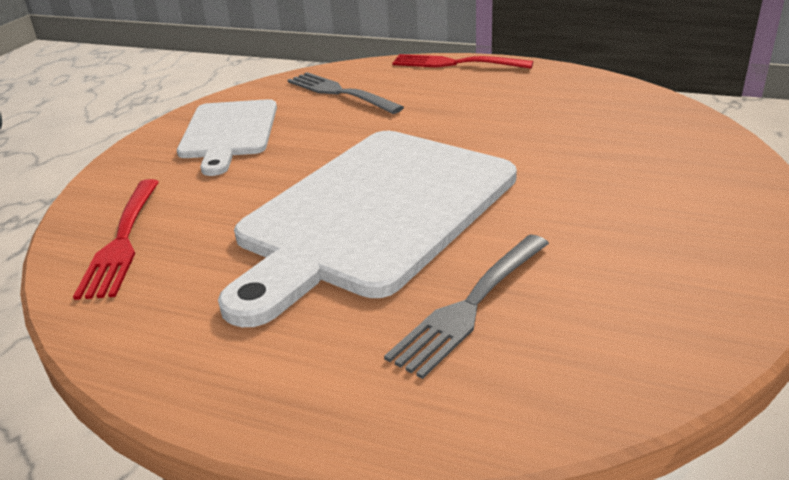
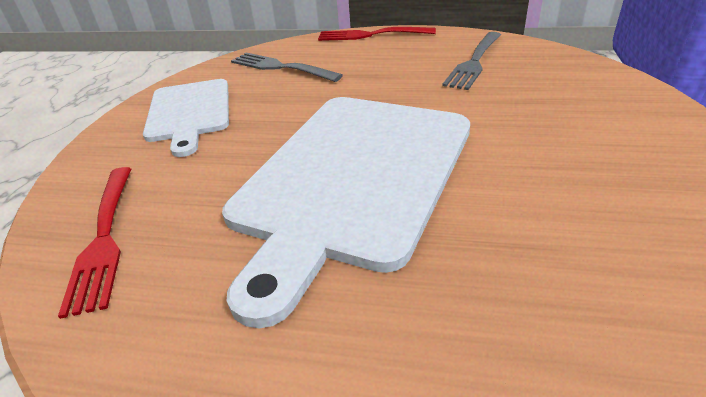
camera: 10 degrees left, 5 degrees up
(471, 304) = (488, 266): grey fork -> grey fork (474, 62)

